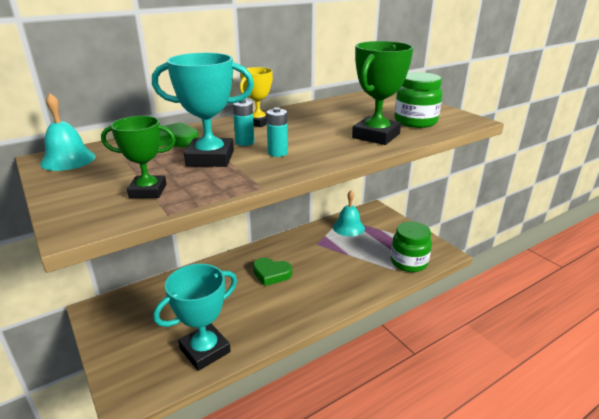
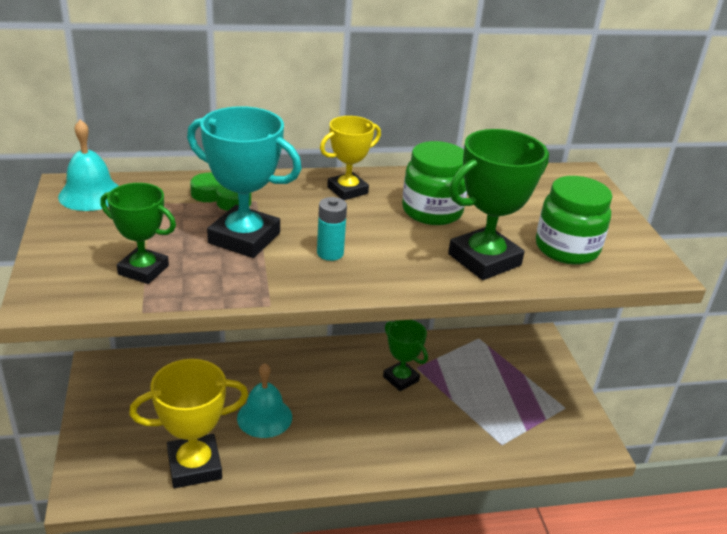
camera: 20 degrees right, 5 degrees up
(205, 350) = (194, 466): turquoise trophy -> yellow trophy
(245, 142) = (304, 223): turquoise battery -> none
(271, 274) = (330, 392): green heart -> none
(311, 253) = (401, 379): none -> green trophy
(348, 227) = (479, 356): turquoise bell -> turquoise bell (264, 417)
(408, 262) = (530, 440): green jar -> green jar (432, 211)

